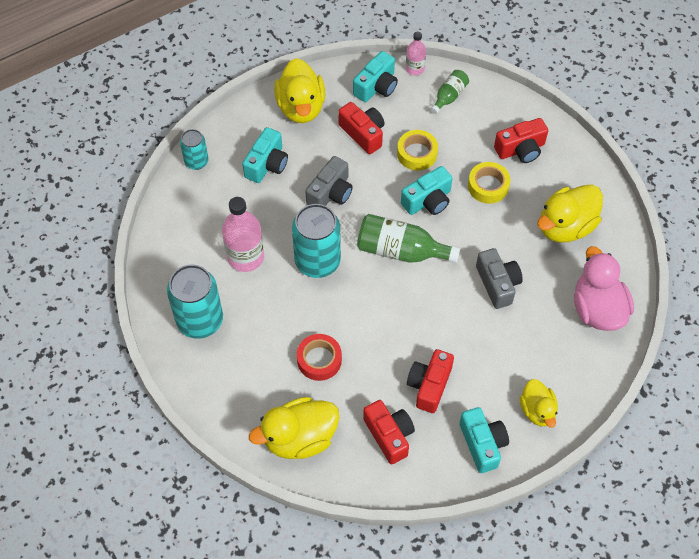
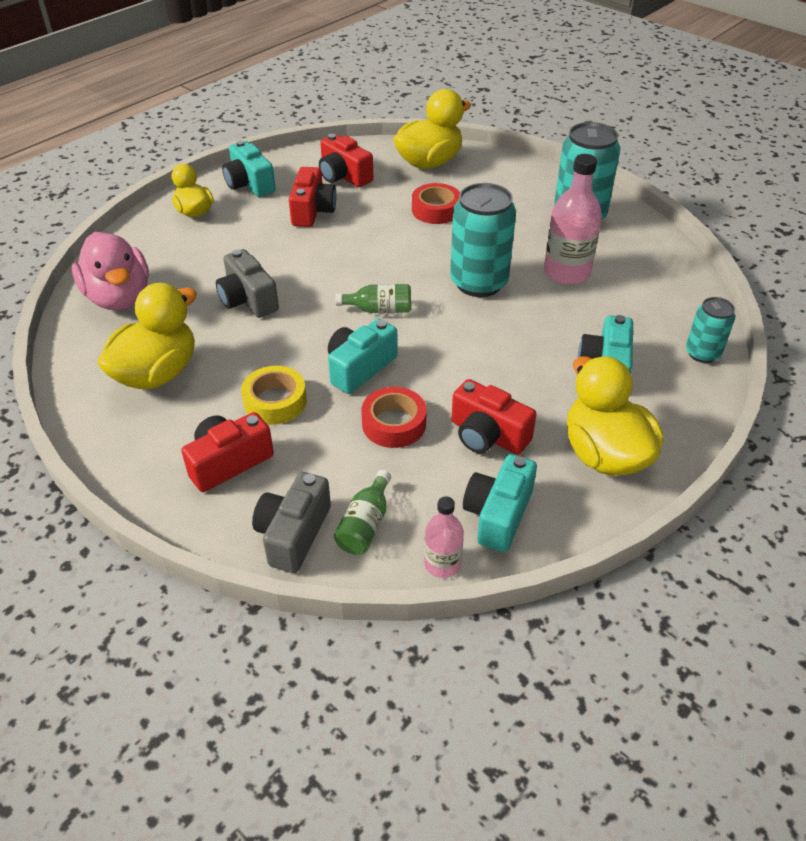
camera: 165 degrees right, 15 degrees down
(331, 193) = (498, 352): grey camera -> grey camera (293, 534)
(401, 251) = (379, 310): green bottle -> green bottle, size x0.57
(417, 153) = (394, 424): yellow tape -> red tape

